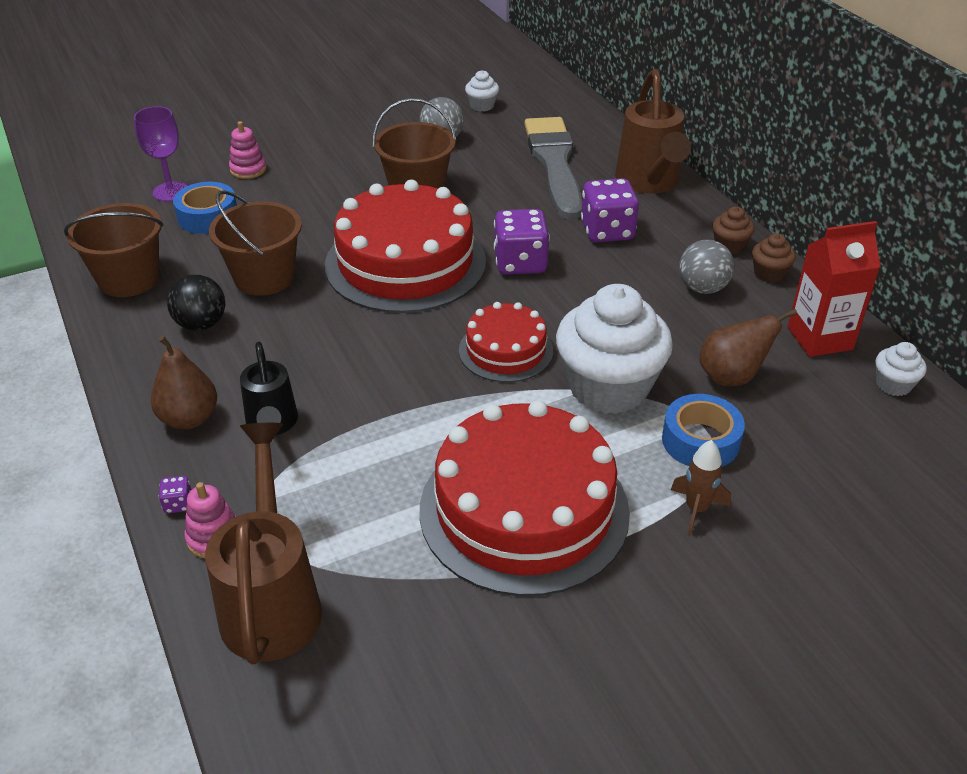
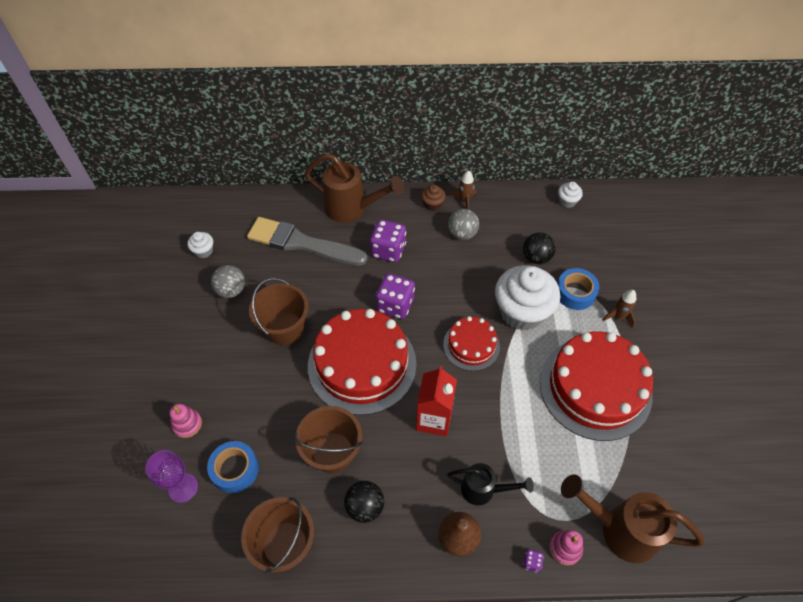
camera: 65 degrees left, 15 degrees up
(731, 377) = (536, 257): brown pear -> black ball
(769, 274) = (464, 201): brown cupcake -> brown rocket
(819, 338) = (523, 209): red carton -> red carton (434, 419)

